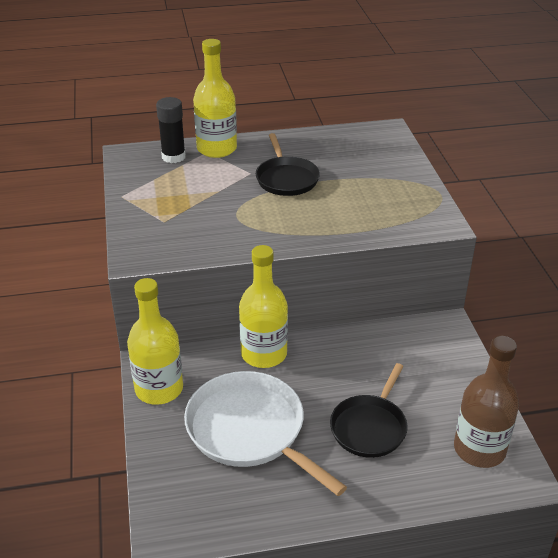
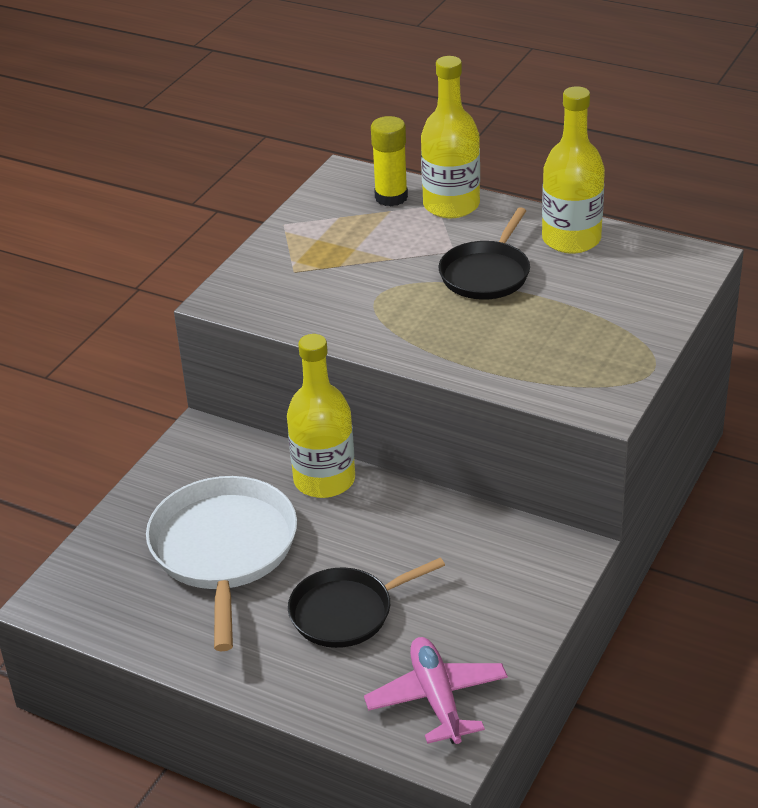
camera: 40 degrees right, 0 degrees up
(159, 389) = (183, 464): yellow bottle -> yellow bottle (571, 239)
(173, 157) = (391, 197): black glue stick -> yellow glue stick
(479, 449) = (437, 698): brown bottle -> pink plane

